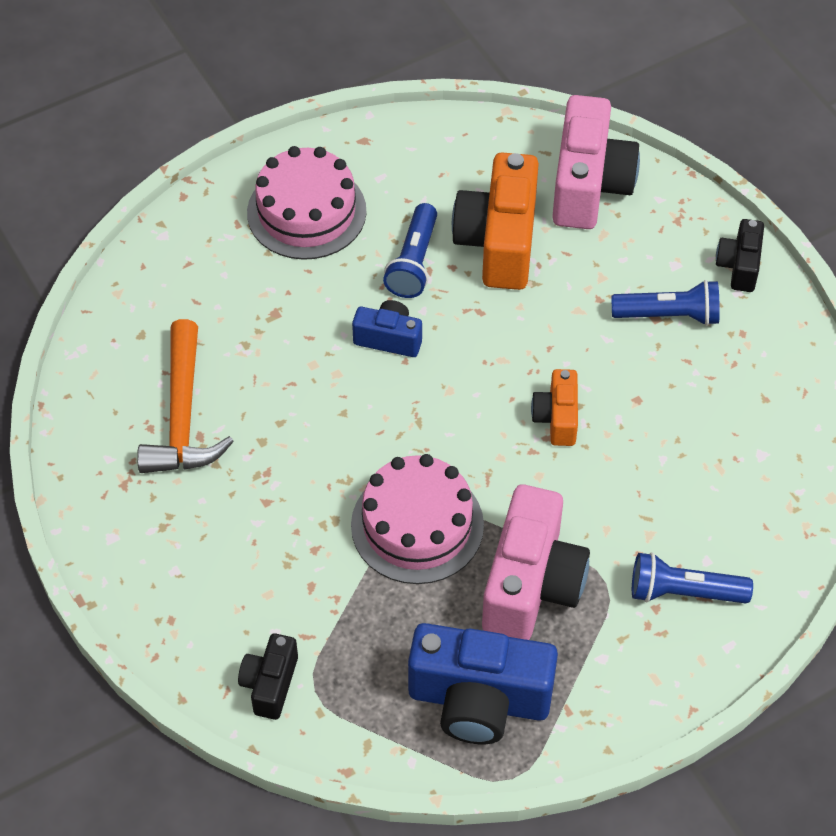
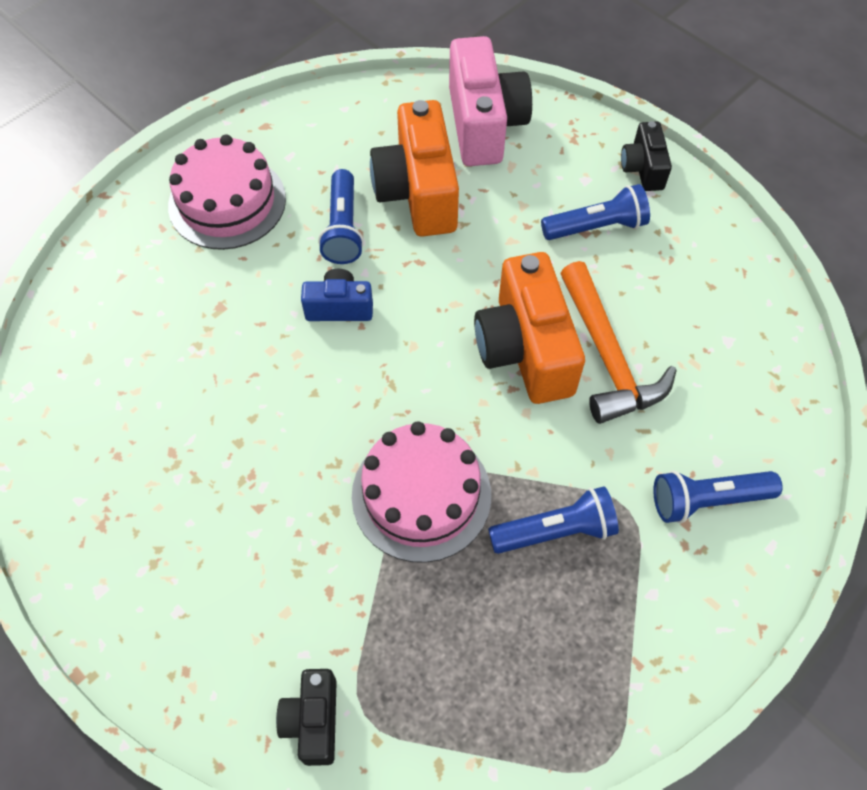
camera: 15 degrees left, 5 degrees up
(182, 415) = (148, 434): orange hammer -> orange hammer (607, 356)
(479, 700) = (542, 677): blue camera -> none
(531, 584) = (555, 530): pink camera -> blue flashlight
(557, 418) = (525, 349): orange camera -> orange camera, size x1.89

